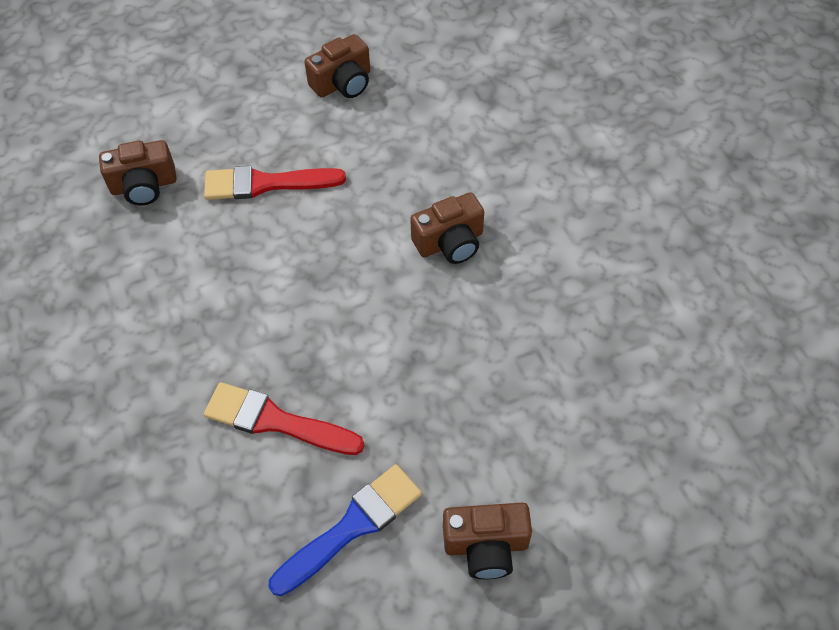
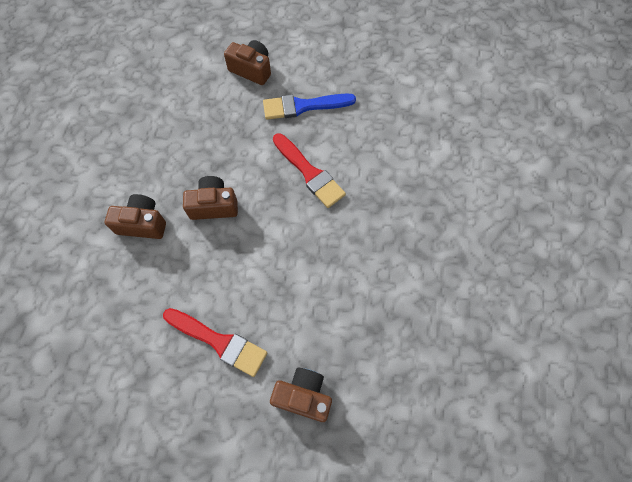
camera: 150 degrees left, 10 degrees up
(343, 83) = (100, 411): brown camera -> brown camera (214, 205)

